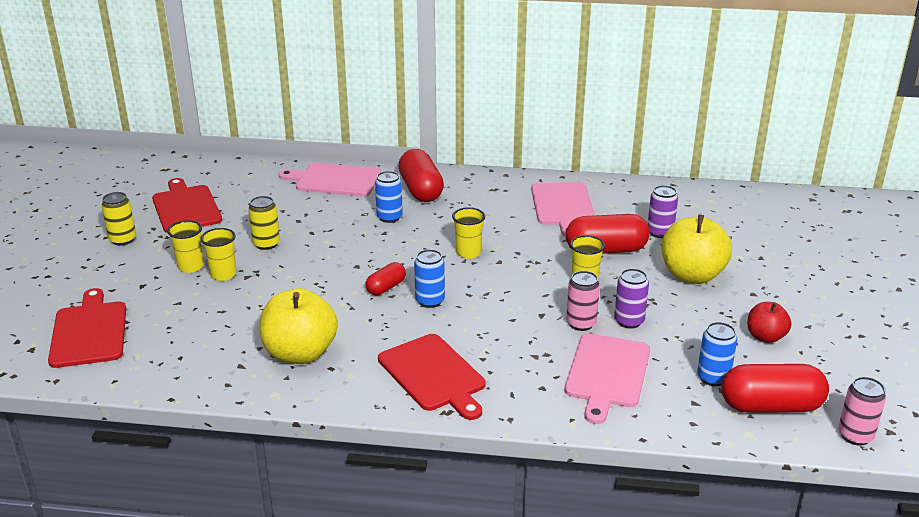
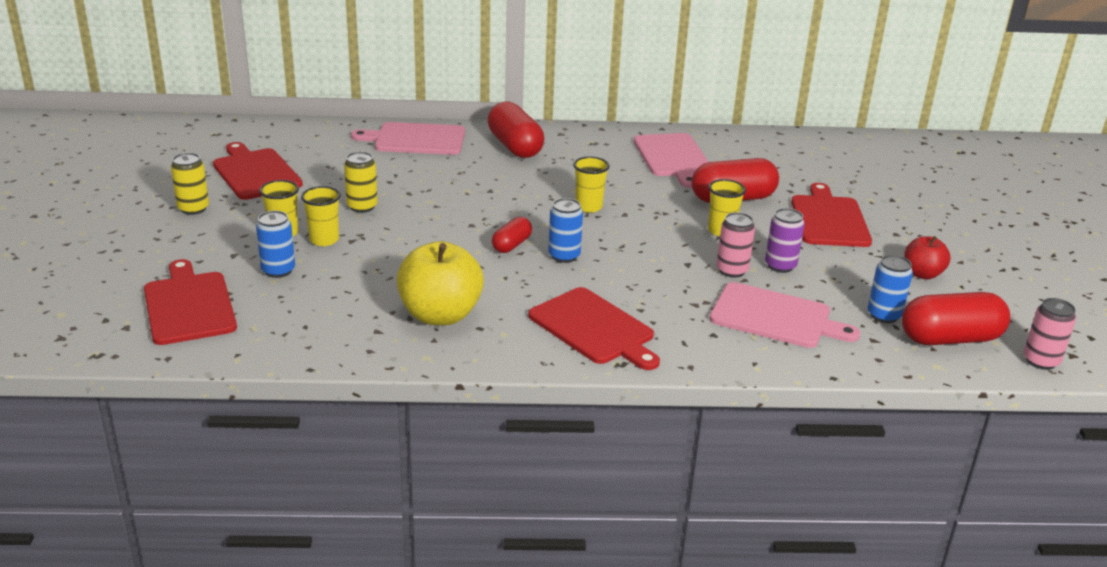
camera: 10 degrees left, 0 degrees up
(389, 217) = (490, 175): blue can -> blue can (278, 270)
(607, 374) = (775, 317): pink cutting board -> pink cutting board turned 75 degrees counterclockwise
(660, 232) = (782, 179): purple can -> none
(692, 275) = (829, 219): yellow apple -> red cutting board

